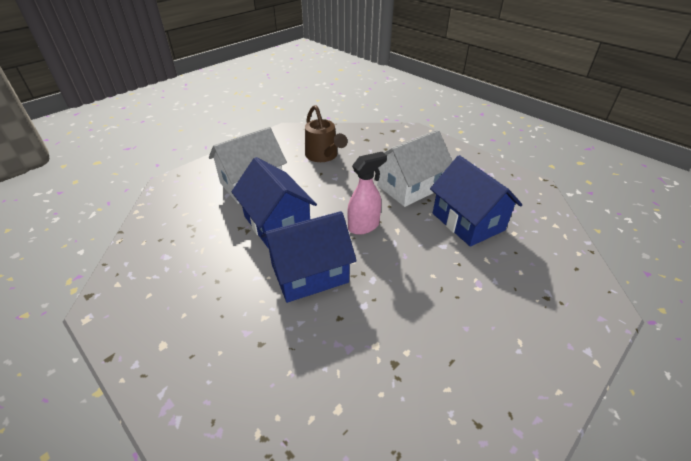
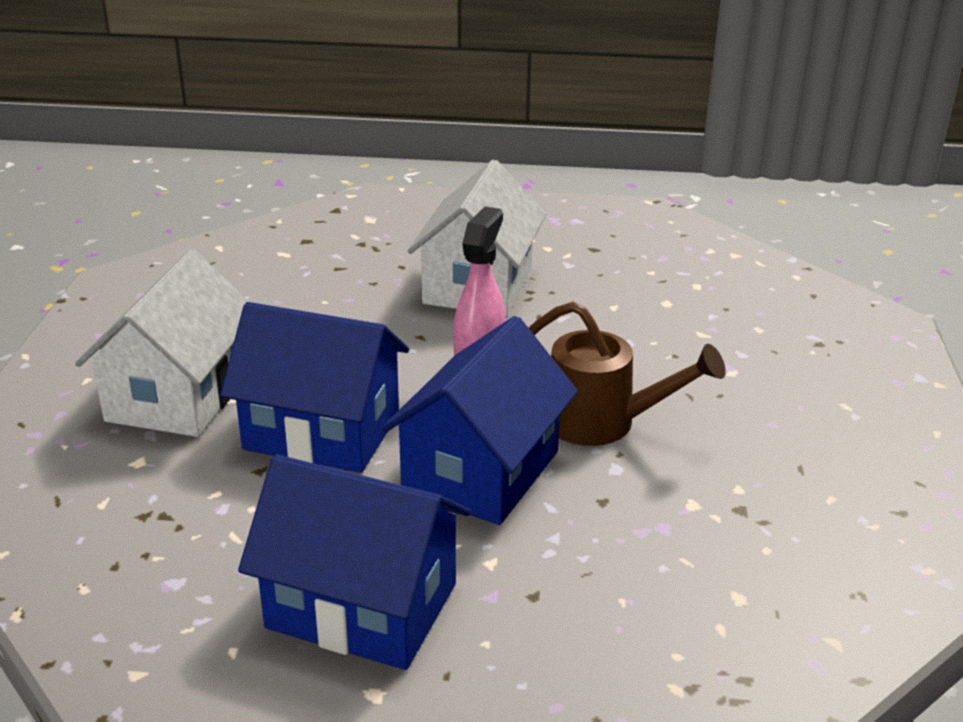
camera: 40 degrees left, 10 degrees down
(323, 156) = (260, 296): brown watering can -> brown watering can (603, 423)
(468, 221) = (622, 297): blue house -> blue house (362, 606)

